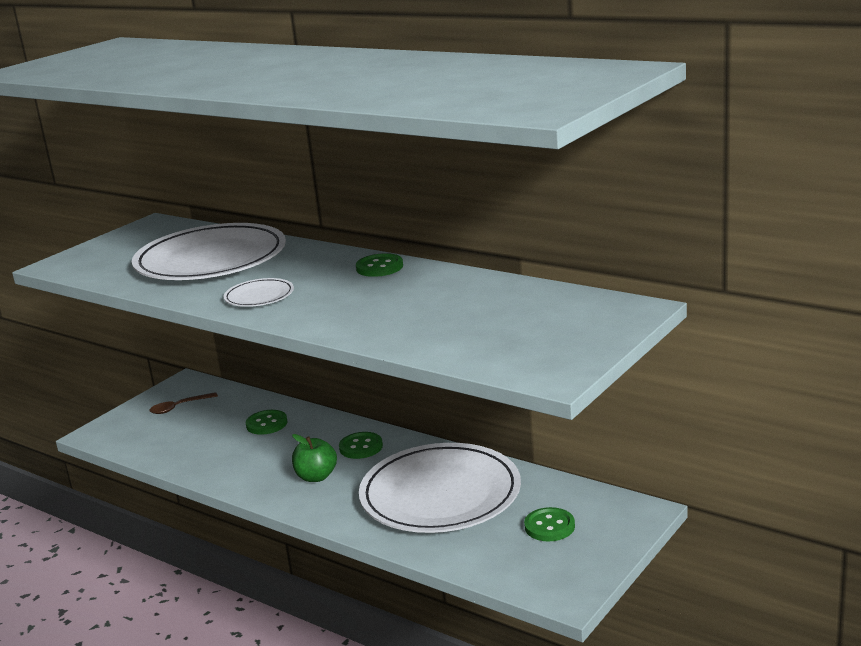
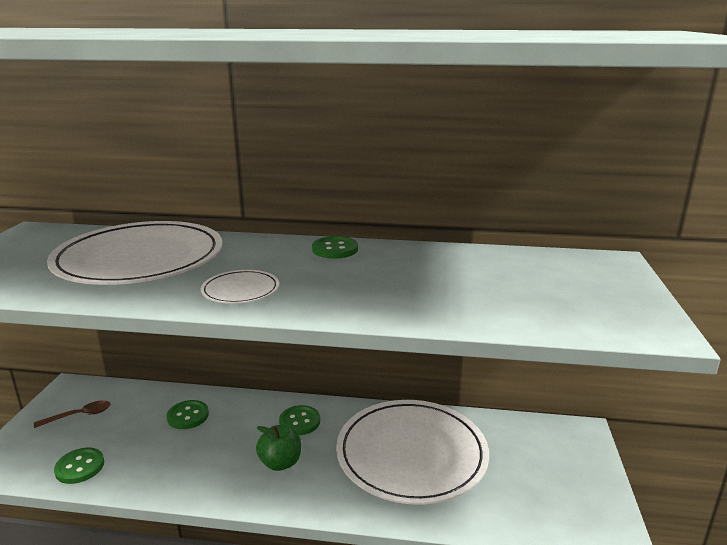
camera: 30 degrees left, 0 degrees up
(179, 407) = (79, 415): brown spoon -> brown spoon turned 150 degrees counterclockwise
(549, 526) = (530, 464): green button -> green button (80, 467)

